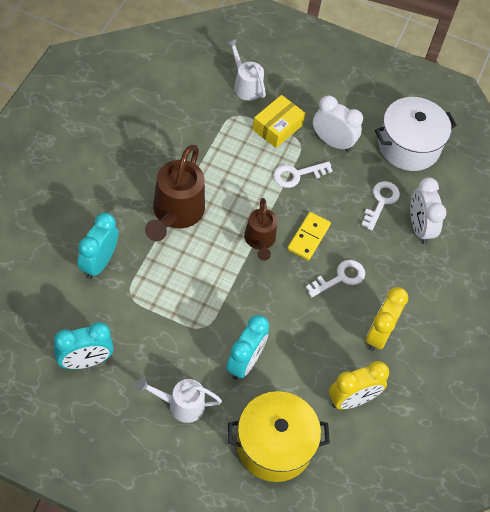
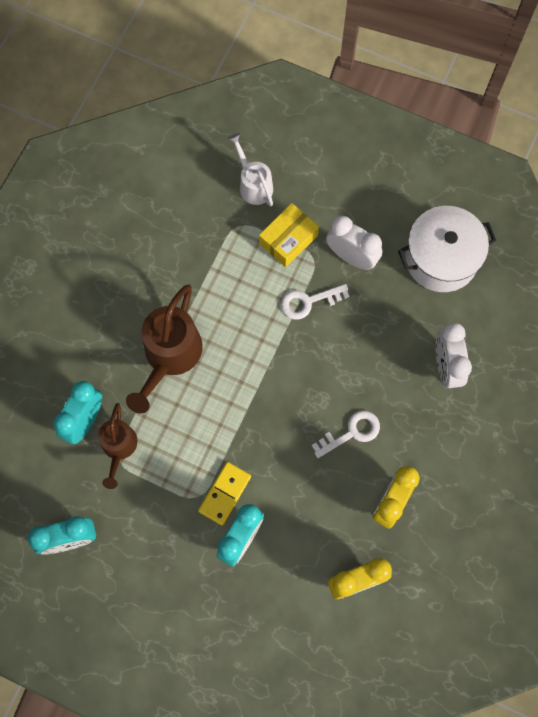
camera: 10 degrees right, 15 degrees up
(180, 405) = (171, 588): white watering can -> none
(260, 241) = (263, 388): brown watering can -> brown watering can (118, 448)
(274, 445) = (270, 634): yellow pot -> none
(308, 237) = (318, 382): yellow domino -> yellow domino (224, 493)
(381, 202) = (404, 334): white key -> none

